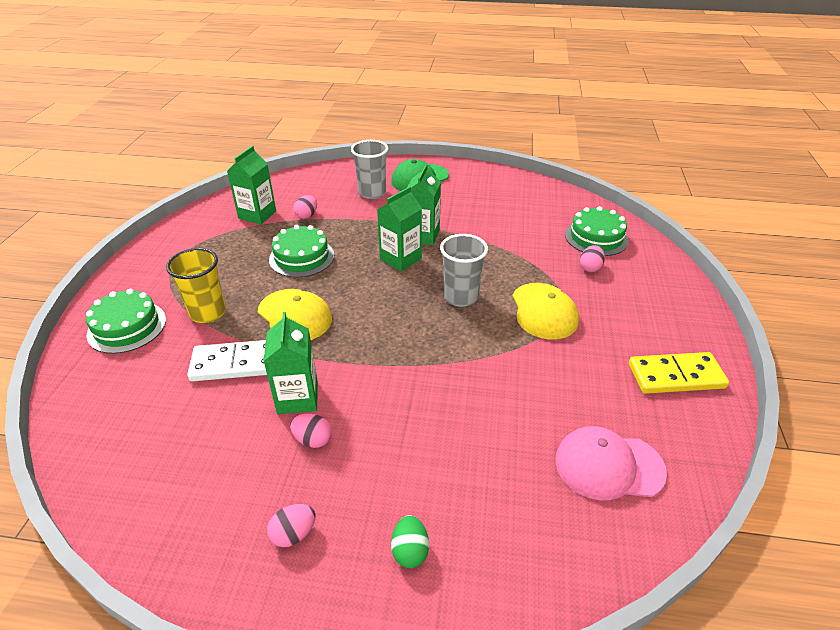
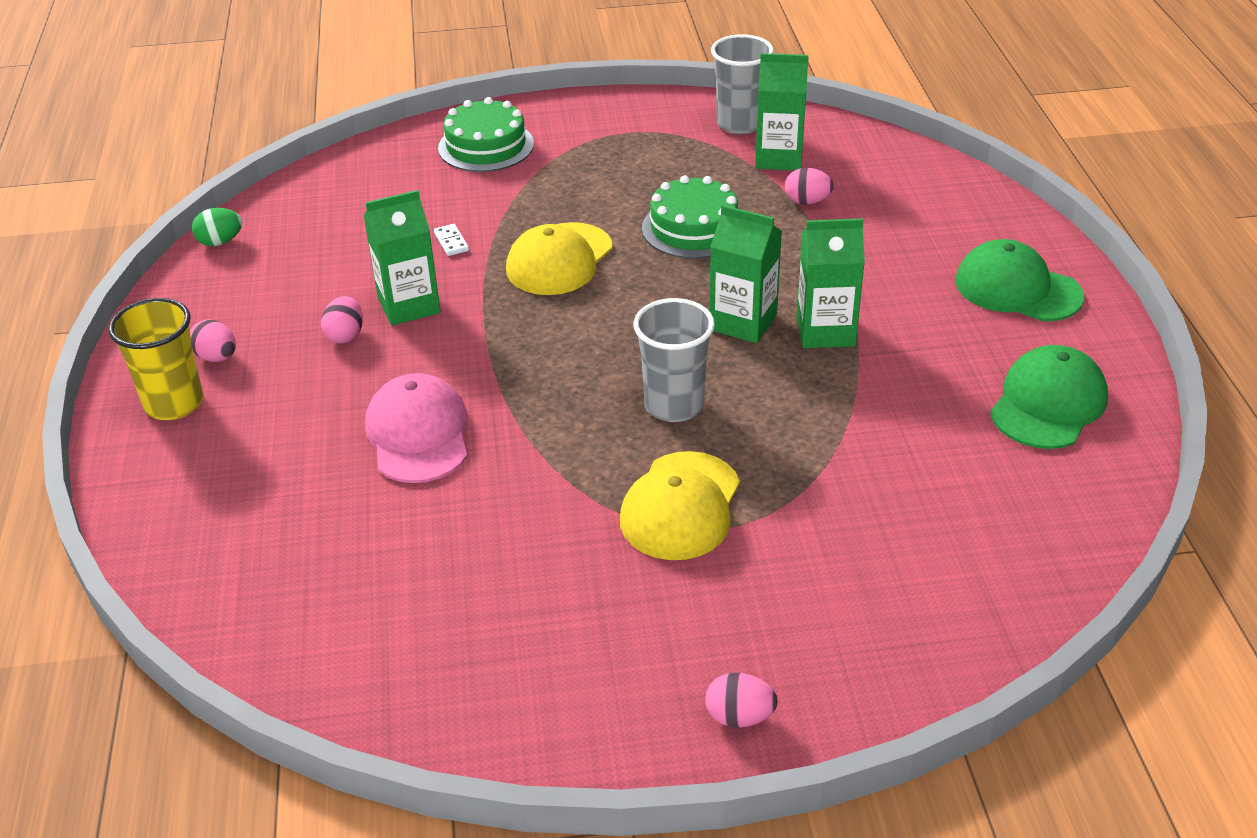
camera: 75 degrees right, 0 degrees up
(208, 313) = (535, 191): yellow cup -> yellow cup (174, 403)
(235, 363) = (451, 242): white domino -> white domino, size x0.41
(372, 193) = (924, 247): grey cup -> grey cup (739, 124)
(410, 551) = (206, 445): green egg -> green egg (220, 242)
(503, 192) = (1048, 404): none -> green cap
(544, 311) = (681, 506): yellow cap -> yellow cap turned 45 degrees counterclockwise
(590, 268) = (845, 556): pink egg -> pink egg (739, 716)
(596, 237) = (962, 558): green cake -> none
(608, 466) = (359, 609): pink cap -> pink cap (418, 434)
(675, 376) = (574, 687): yellow domino -> none

